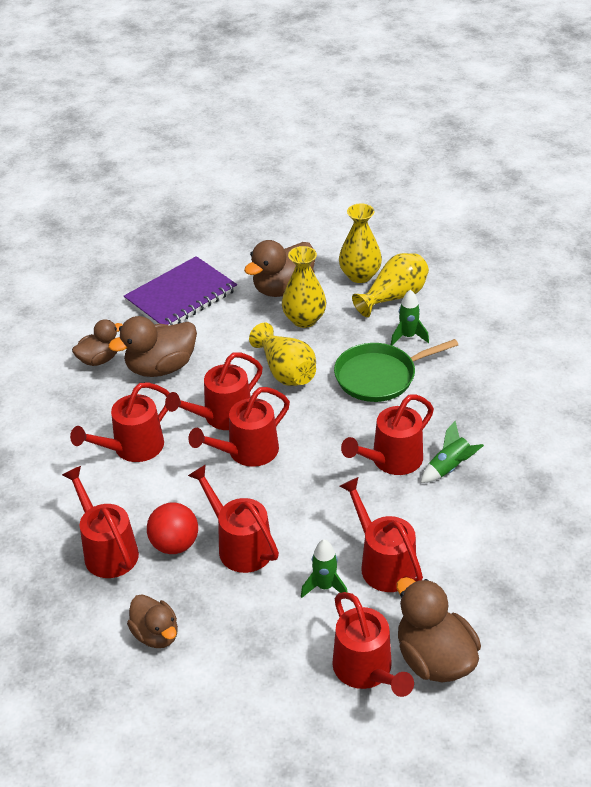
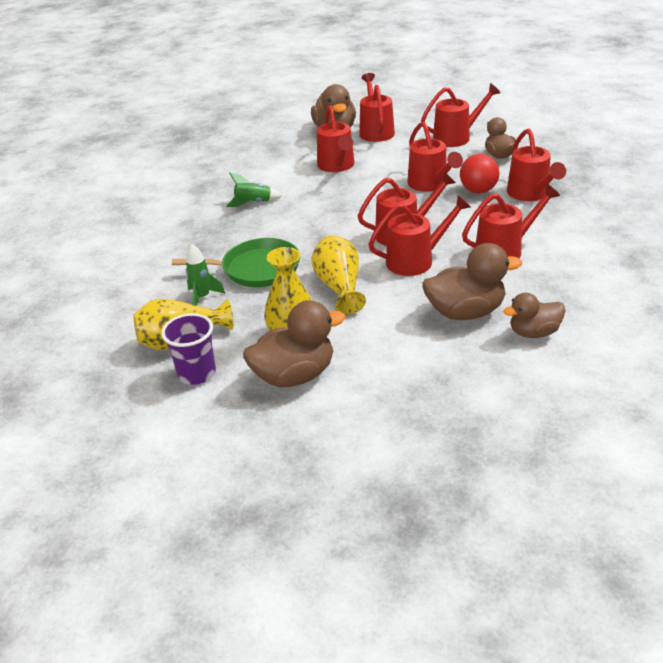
camera: 160 degrees left, 5 degrees down
(181, 296) = (423, 391): purple notebook -> none
(325, 587) = (381, 161): green rocket -> none
(360, 275) = (197, 373): yellow vase -> purple cup
(391, 461) = (292, 212): red watering can -> red watering can (457, 137)

